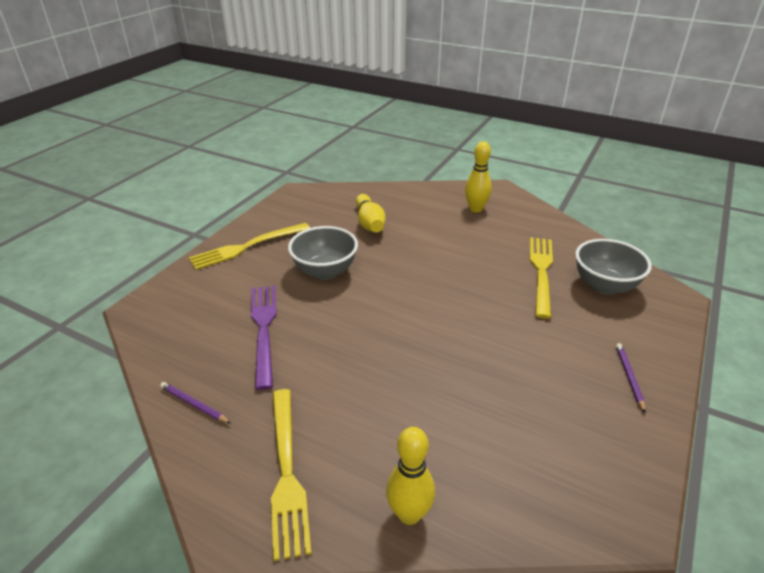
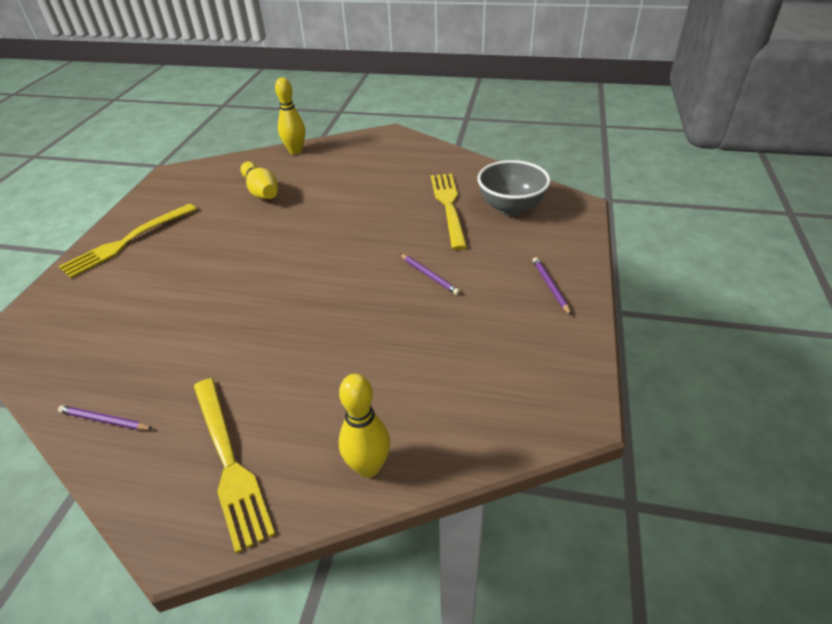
camera: 15 degrees left, 5 degrees up
(264, 329) = (168, 323): purple fork -> none
(325, 271) = (223, 250): grey bowl -> none
(476, 209) = (370, 157): yellow bowling pin -> yellow bowling pin (295, 151)
(507, 337) = (429, 275): none -> purple pencil

